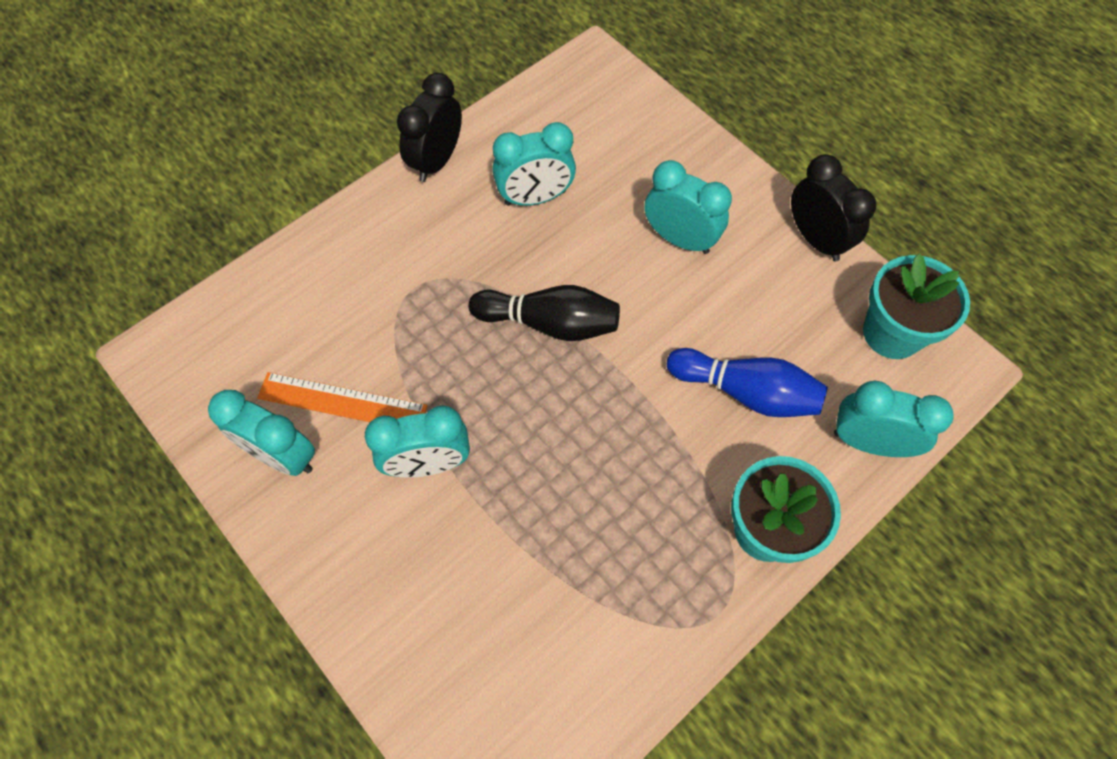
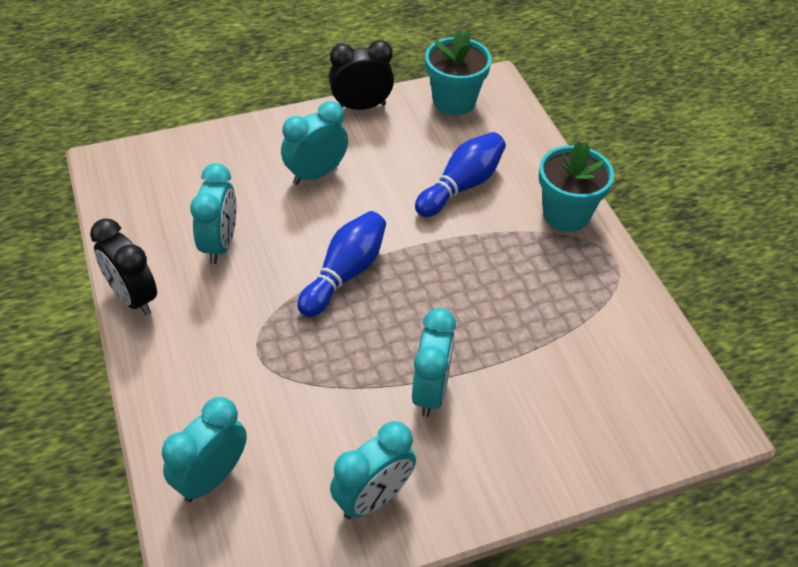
camera: 70 degrees left, 15 degrees down
(342, 402) = (342, 437): orange ruler -> none
(550, 323) = (345, 274): black bowling pin -> blue bowling pin
(869, 442) = (526, 143): turquoise clock -> turquoise clock (211, 477)

